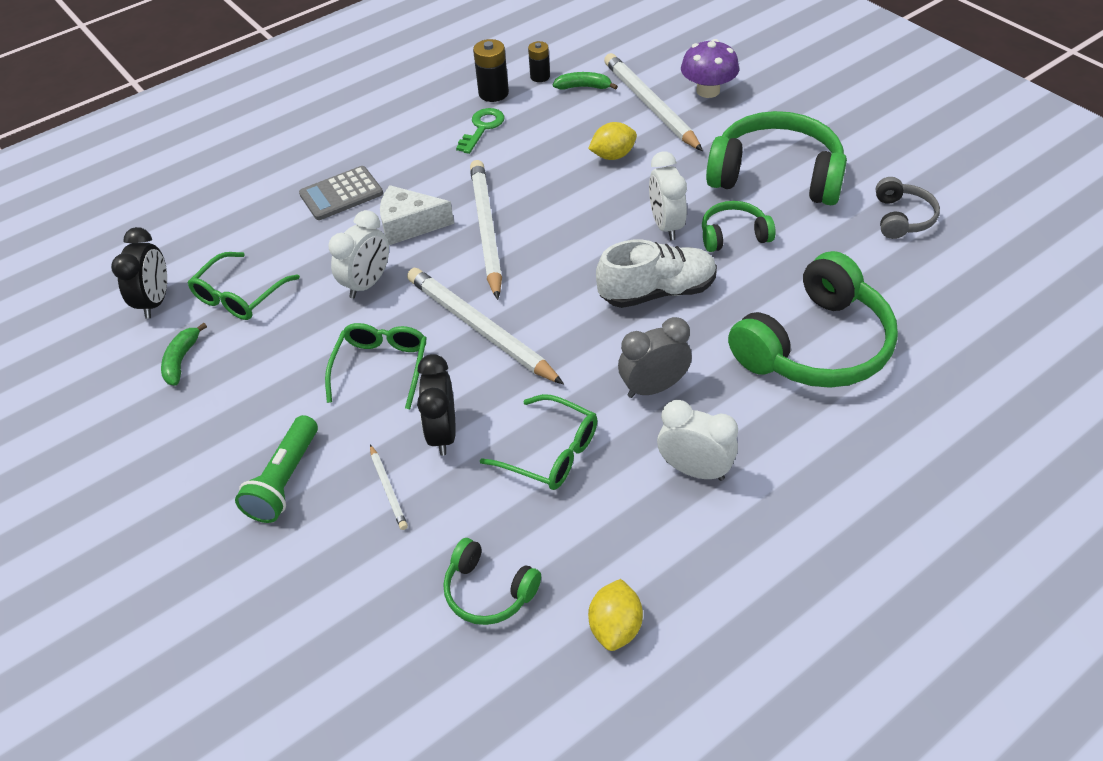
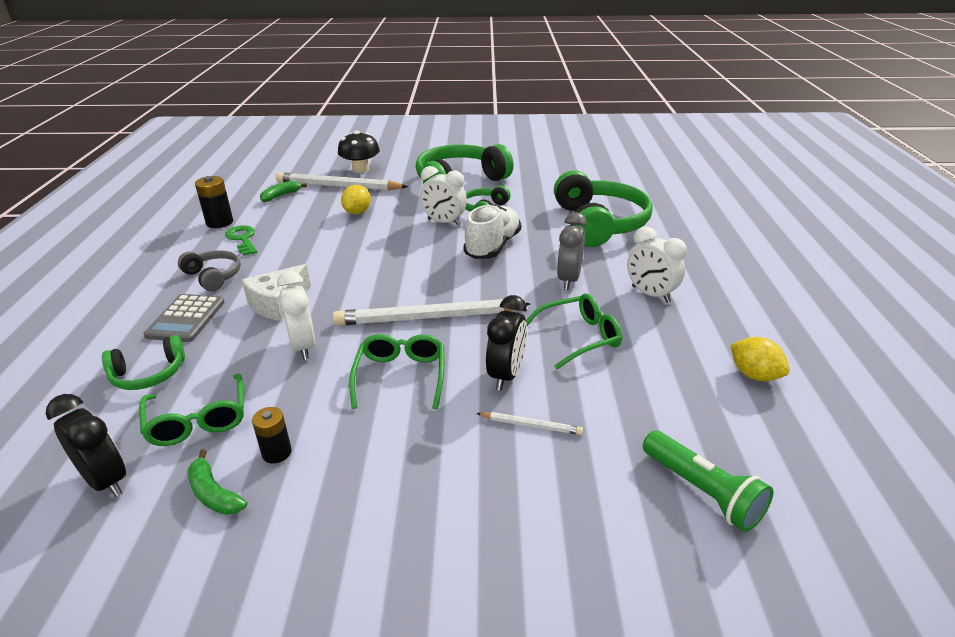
camera: 55 degrees left, 15 degrees down
(285, 480) = (454, 482): green flashlight -> green flashlight (702, 491)
(381, 367) = (401, 376): green glasses -> green glasses turned 45 degrees clockwise
(443, 433) = (506, 375): black clock -> black clock turned 105 degrees counterclockwise
(486, 230) = (340, 277): white pencil -> none
(488, 591) = (680, 417): green headphones -> green headphones (148, 374)
(540, 76) = (240, 203): black battery -> black battery (277, 453)
(694, 470) = (650, 294): white clock -> white clock turned 105 degrees counterclockwise
(708, 91) = (360, 169): purple mushroom -> black mushroom
(902, 218) = (541, 169): grey headphones -> grey headphones (213, 276)

